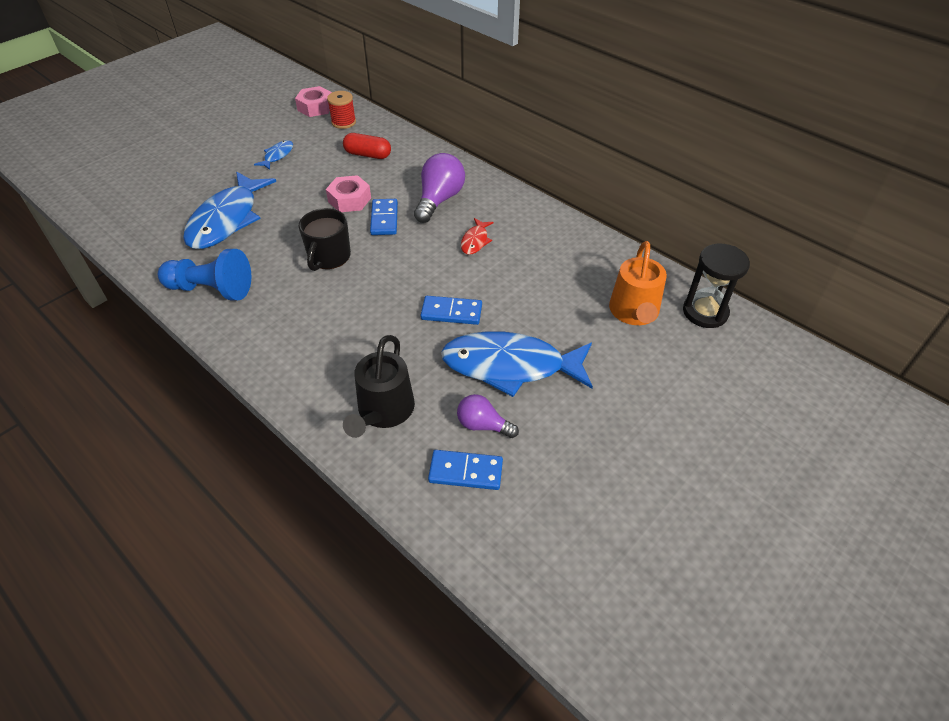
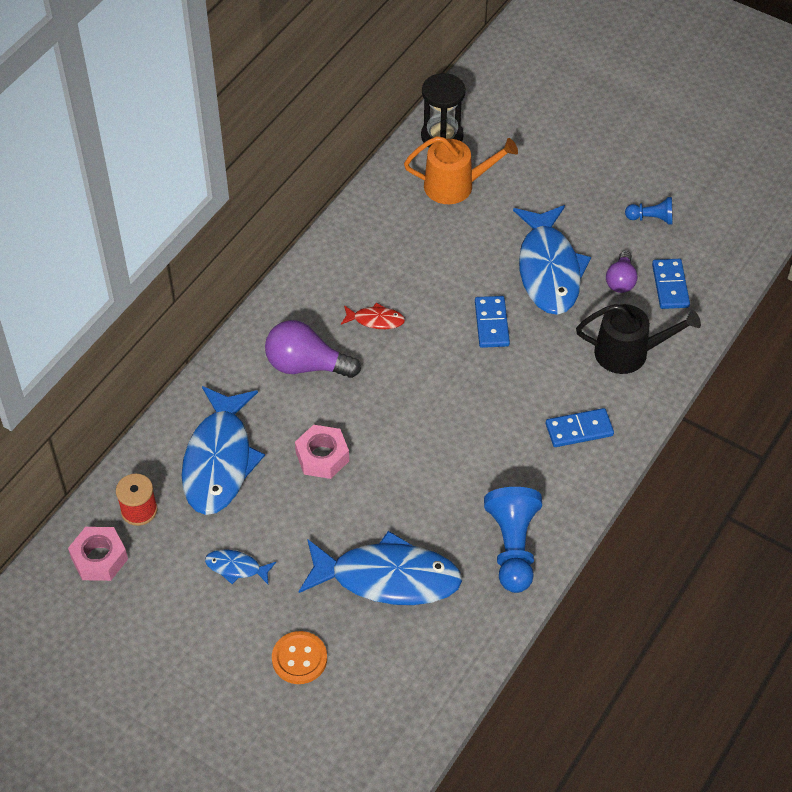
camera: 100 degrees left, 5 degrees up
(192, 175) = (299, 659): none -> orange button
(329, 257) = (433, 450): black mug -> none
(368, 155) = (219, 461): red capsule -> blue fish
(384, 219) = (353, 412): blue domino -> blue domino (579, 430)
(573, 476) = (651, 218): none -> blue pawn

